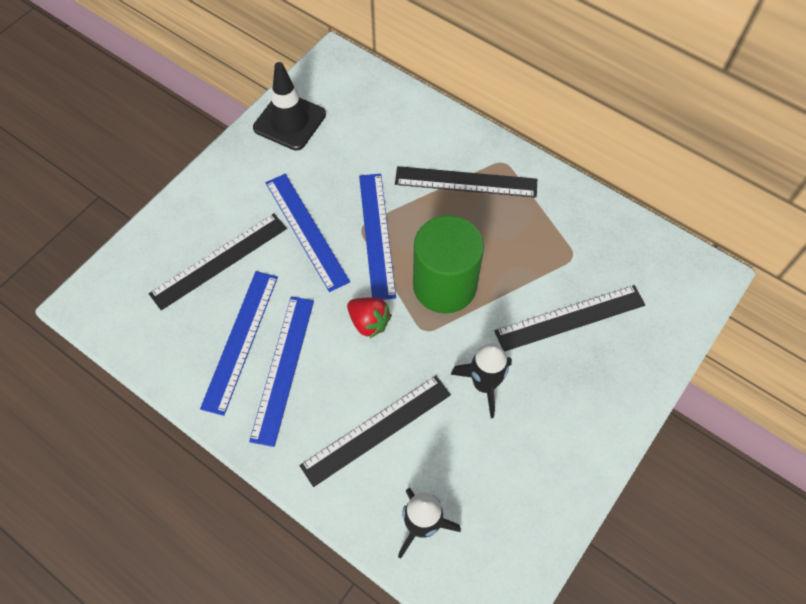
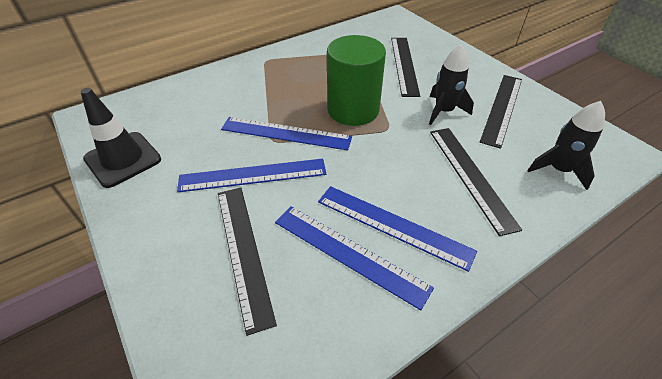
camera: 70 degrees left, 15 degrees down
(369, 322) = (368, 157): red strawberry -> none
(466, 182) = (270, 79): black ruler -> black ruler (502, 108)

